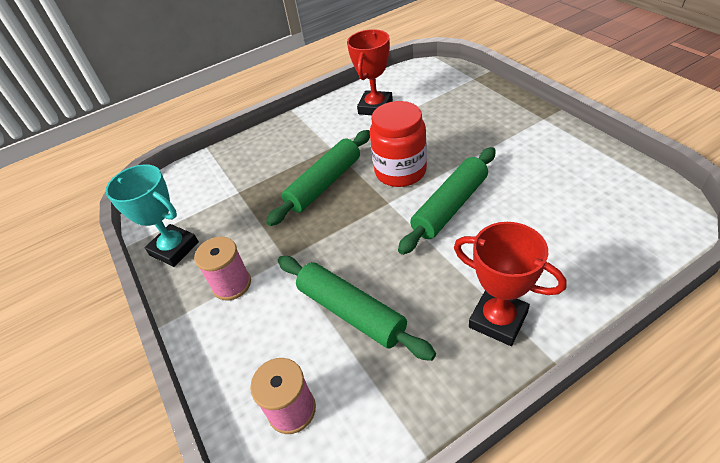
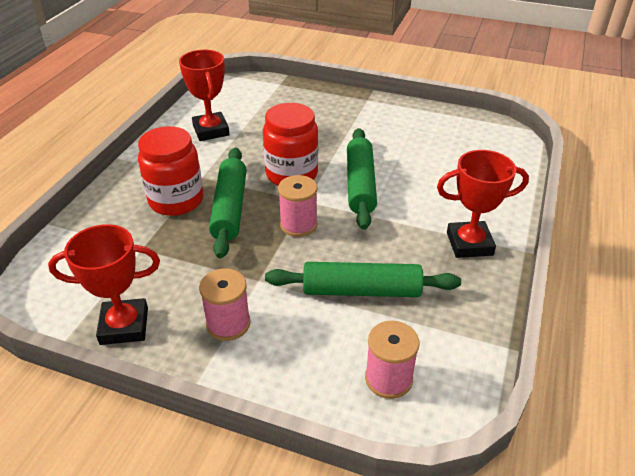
camera: 45 degrees left, 5 degrees down
(174, 249) = (124, 326): turquoise trophy -> red trophy
(295, 161) = (176, 200): none -> red jar
(361, 222) = (298, 225): none -> pink spool

